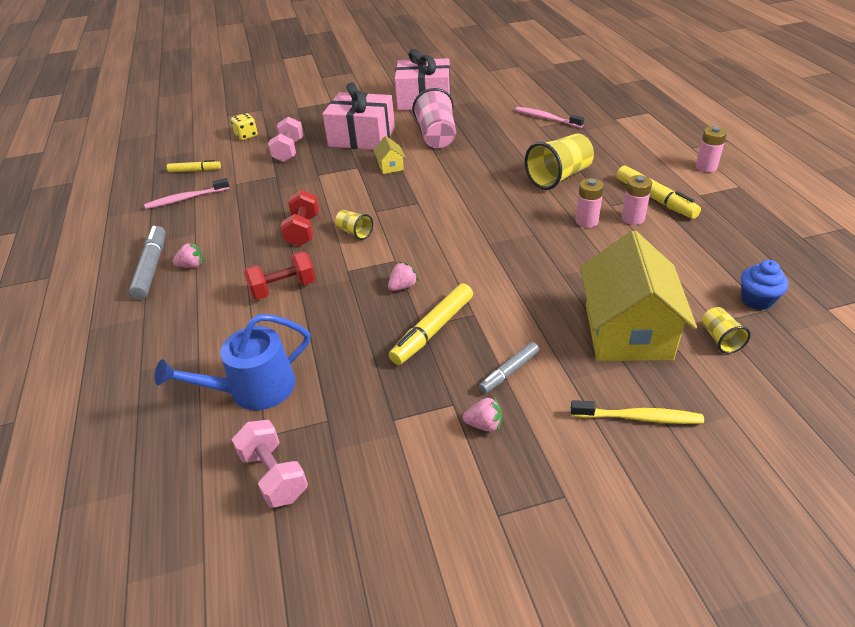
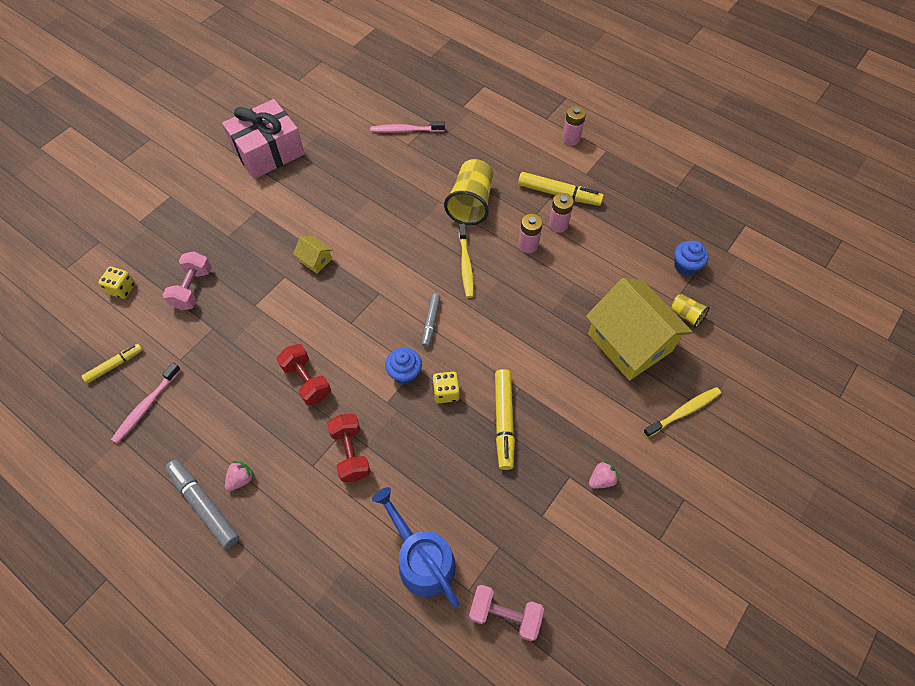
camera: 40 degrees left, 20 degrees up
(254, 389) = (422, 559): blue watering can -> blue watering can turned 120 degrees clockwise
(283, 288) = (351, 453): red dumbbell -> red dumbbell turned 45 degrees counterclockwise
(288, 151) = (192, 289): pink dumbbell -> pink dumbbell turned 45 degrees clockwise
(354, 232) = (355, 357): yellow cup -> none
(362, 137) = (252, 234): pink gift -> none
(382, 258) = (405, 373): none -> blue cupcake
(403, 286) = (446, 392): pink strawberry -> yellow dice
(437, 137) = (325, 200): pink cup -> none
(509, 372) = (583, 425): grey marker -> grey marker (430, 322)
(512, 213) = (466, 265): none -> yellow toothbrush

